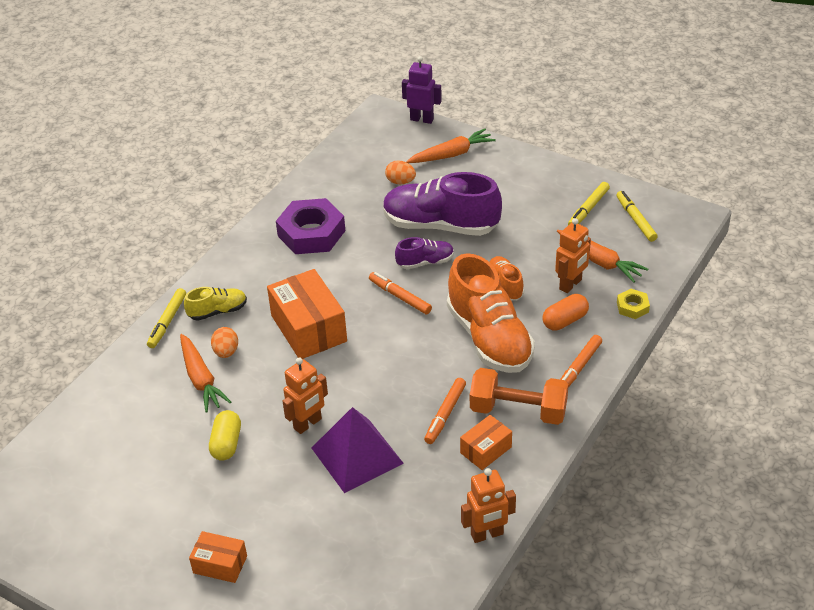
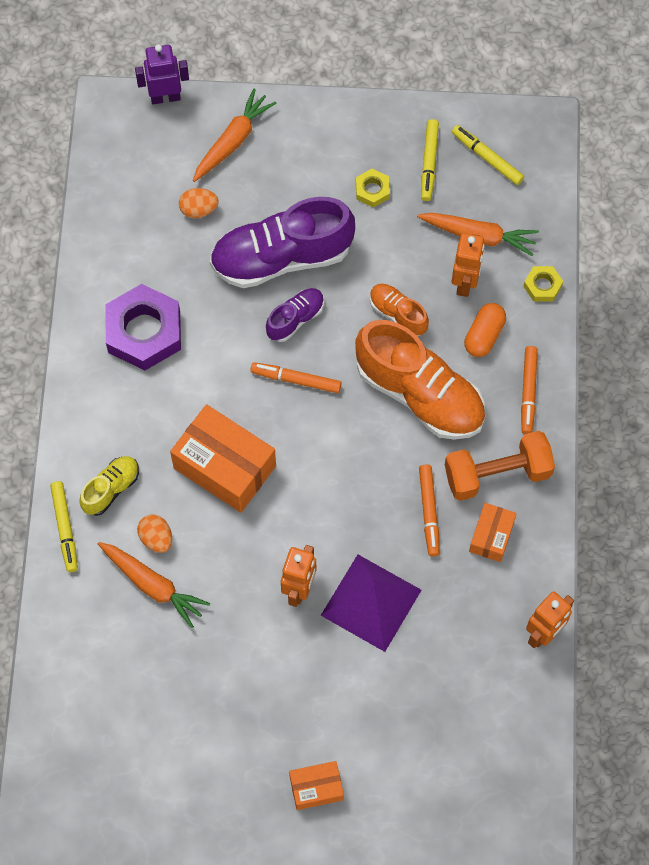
camera: 30 degrees left, 25 degrees up
(226, 444) = (232, 651): yellow capsule -> none
(534, 210) = (372, 190): none -> yellow nut

